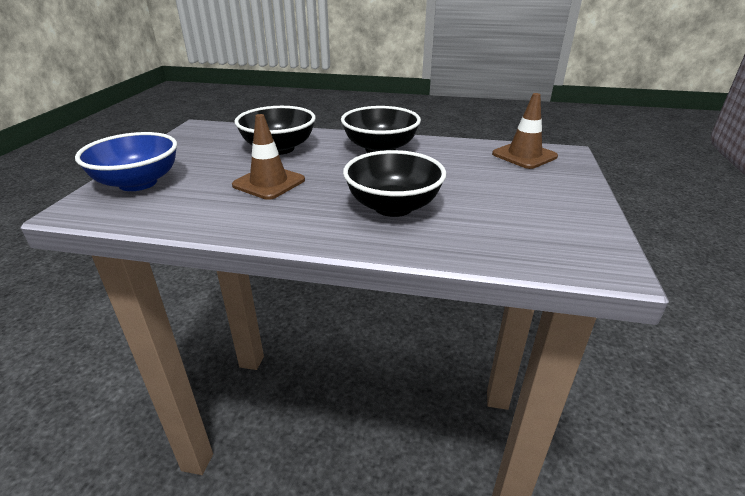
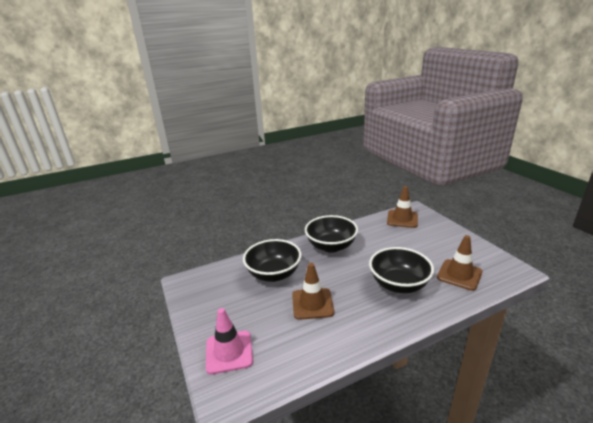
camera: 35 degrees left, 5 degrees down
(138, 183) = (229, 352): blue bowl -> pink traffic cone
(498, 232) = (459, 275): none -> brown traffic cone

